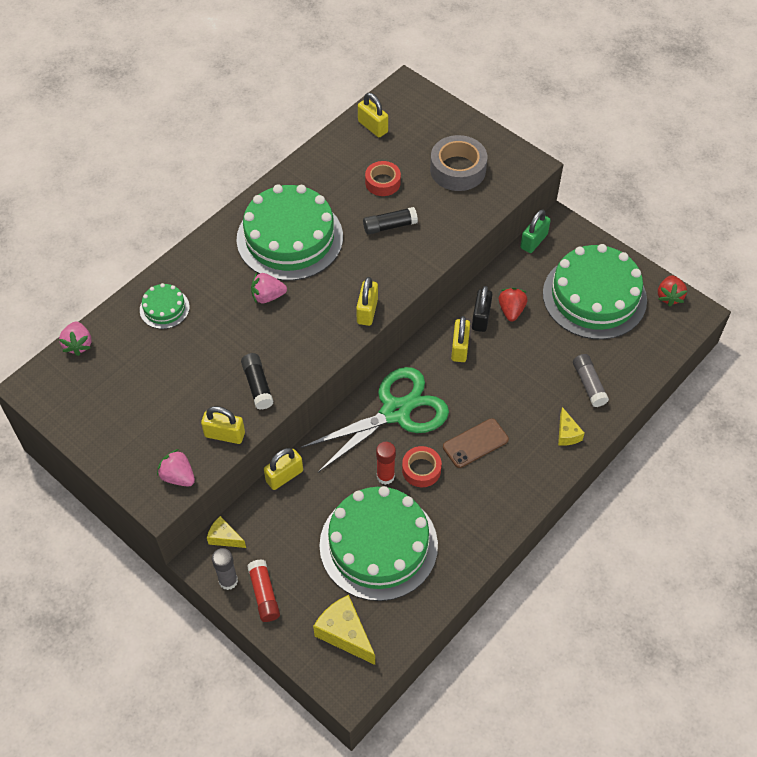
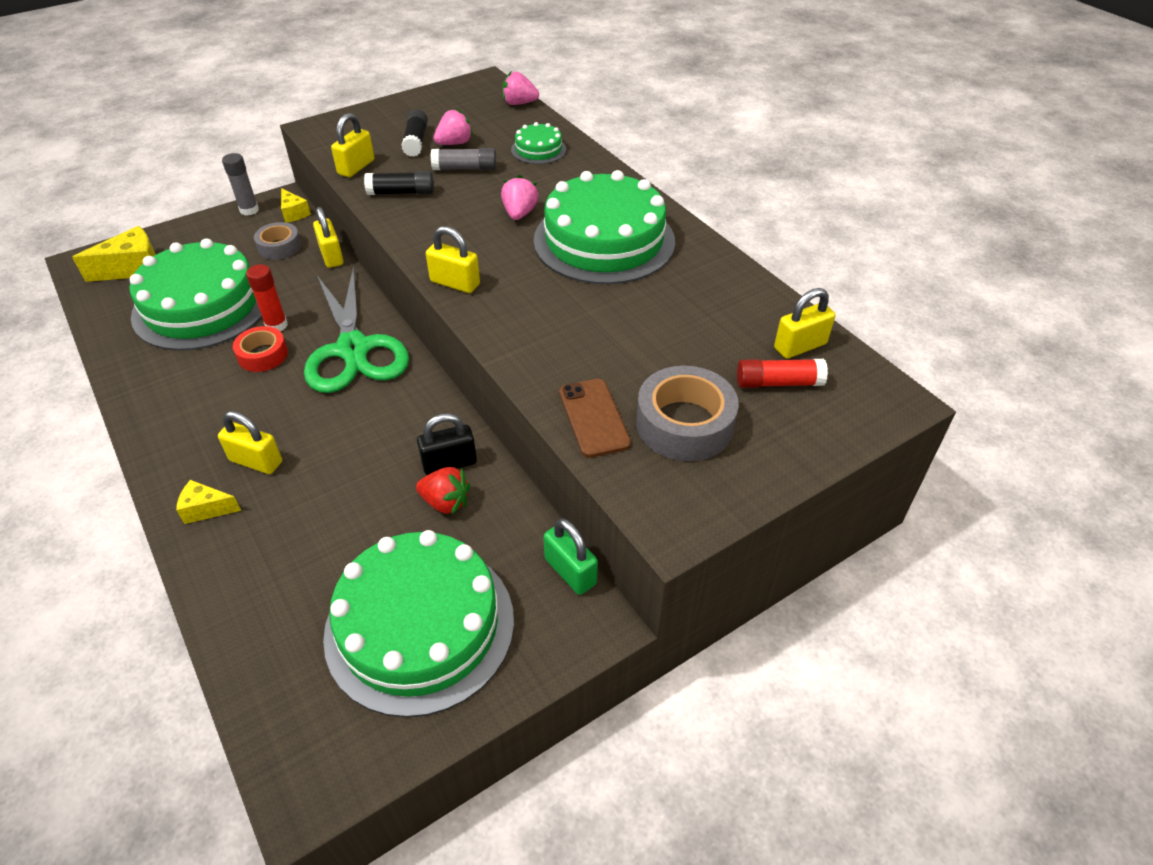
camera: 105 degrees right, 10 degrees down
(178, 476) = (330, 139): pink strawberry -> pink strawberry (454, 143)
(224, 537) = (294, 213): yellow cheese -> yellow cheese turned 105 degrees clockwise
(264, 594) = (217, 228): red glue stick -> red glue stick (778, 383)
(281, 524) = (279, 247): none -> grey tape
(382, 182) = (678, 336): red tape -> none
(390, 226) = (591, 328): black glue stick -> black glue stick (416, 141)
(459, 348) = (411, 428): yellow padlock -> yellow padlock (256, 461)
(475, 443) = (262, 410): brown phone -> brown phone (594, 418)
(481, 318) = (449, 463): black padlock -> black padlock turned 45 degrees counterclockwise
(589, 384) = (264, 562): grey glue stick -> grey glue stick (465, 168)
(669, 296) = (361, 757): red strawberry -> none

